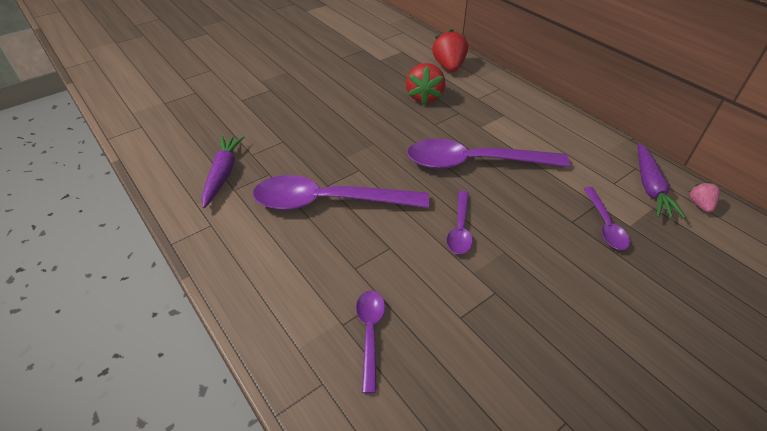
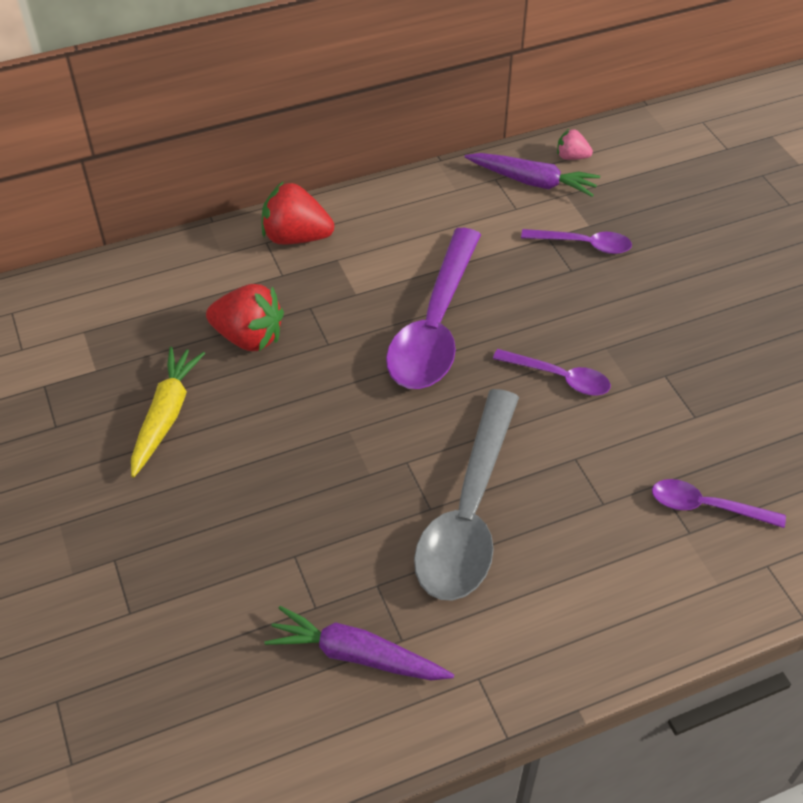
camera: 75 degrees left, 5 degrees up
(328, 202) = (468, 512): purple spoon -> grey spoon
(359, 84) = (166, 415): none -> yellow carrot
(449, 67) = (173, 282): red strawberry -> red strawberry (296, 237)

